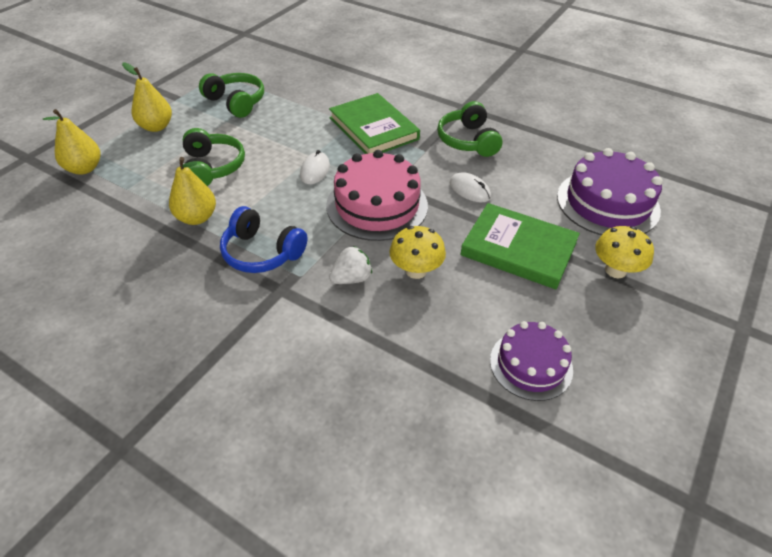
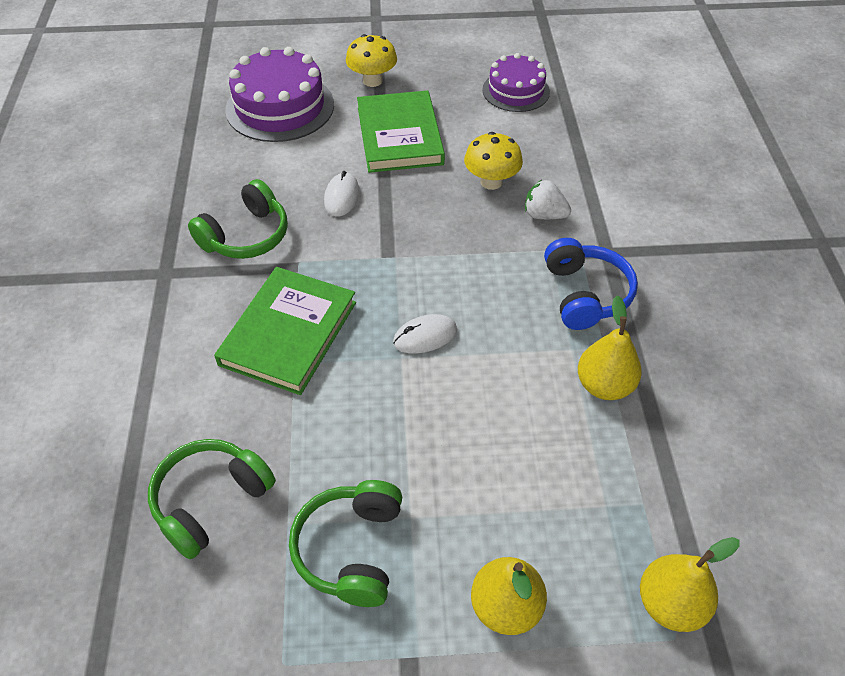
camera: 125 degrees left, 5 degrees up
(212, 167) = (517, 445): green headphones -> green headphones (211, 501)
(377, 205) = (432, 250): pink cake -> none

